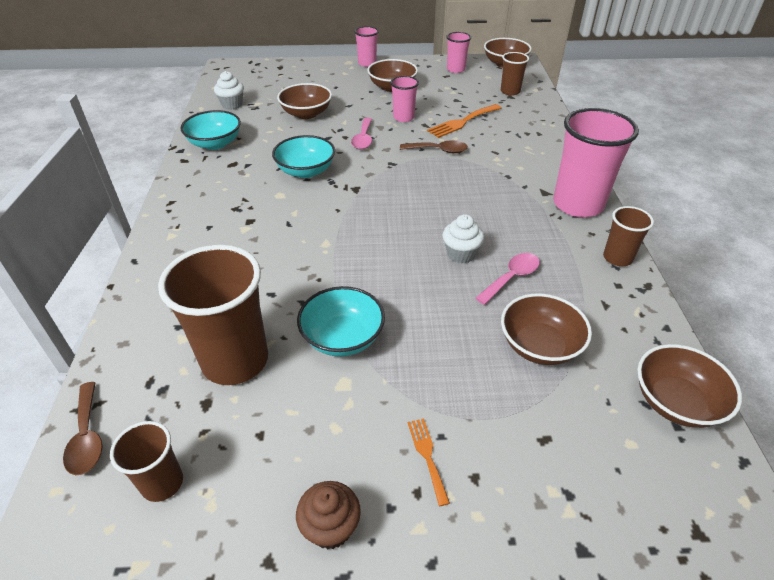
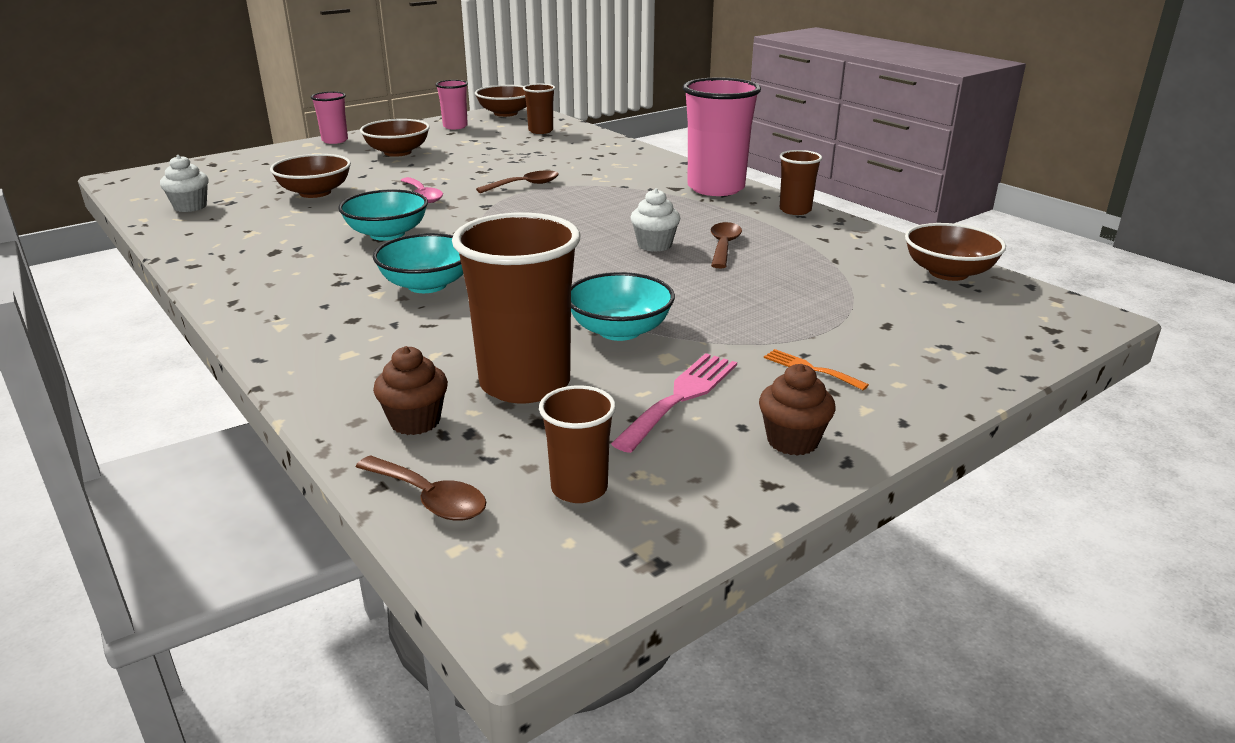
camera: 35 degrees left, 15 degrees down
(147, 362) = (415, 421): none -> brown cupcake
(215, 143) = (219, 242): turquoise bowl -> turquoise bowl (427, 285)
(308, 431) = (680, 397): none -> pink fork
(403, 117) = (447, 171): pink cup -> none
(462, 122) = (521, 161): orange fork -> none
(511, 277) = (723, 246): pink spoon -> brown spoon
(539, 345) = (806, 277): brown bowl -> none

